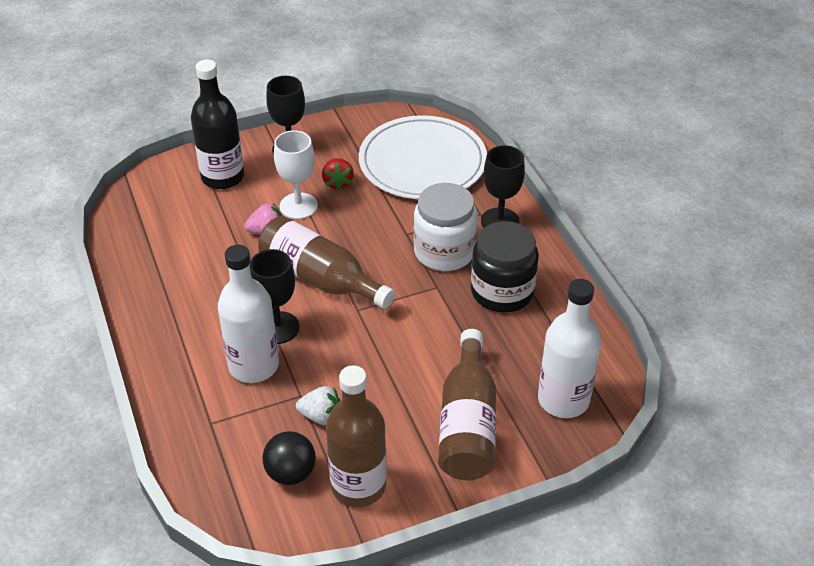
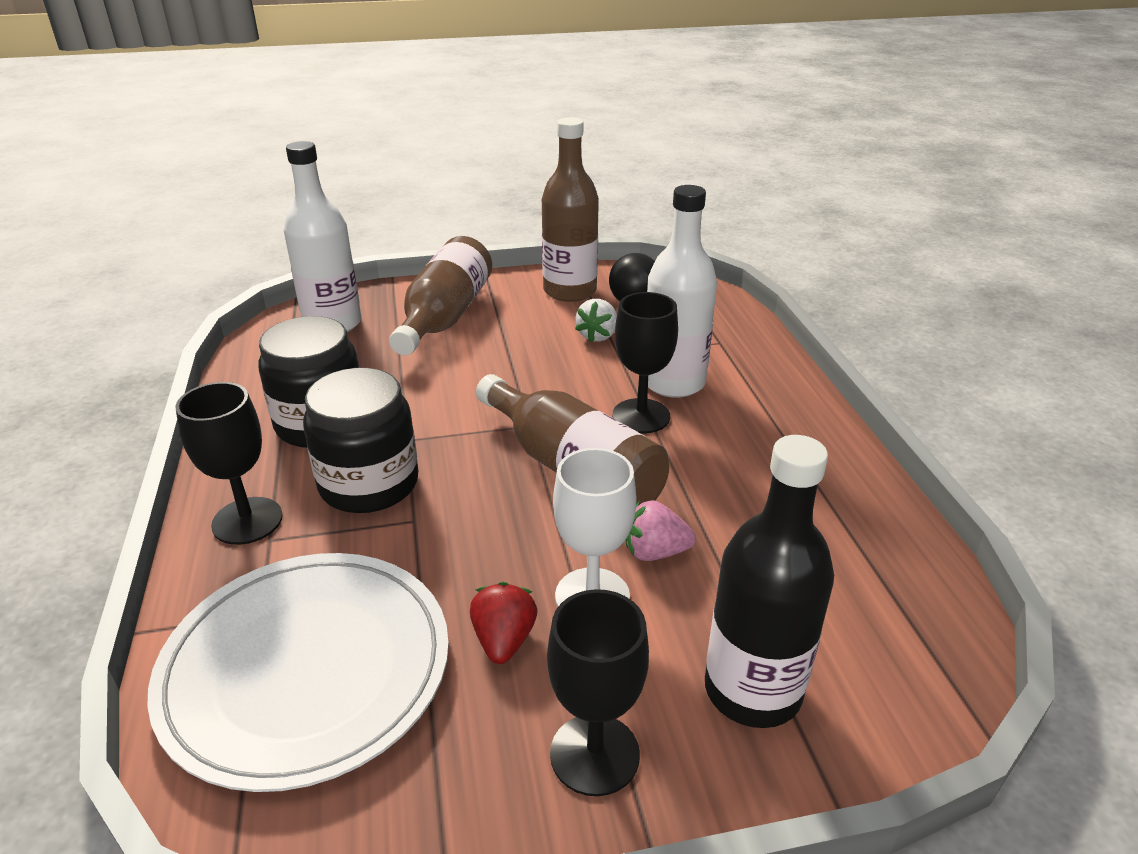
camera: 170 degrees left, 10 degrees down
(321, 416) = (597, 336): white strawberry -> white strawberry turned 90 degrees counterclockwise
(444, 252) = (369, 484): white jar -> black jar

